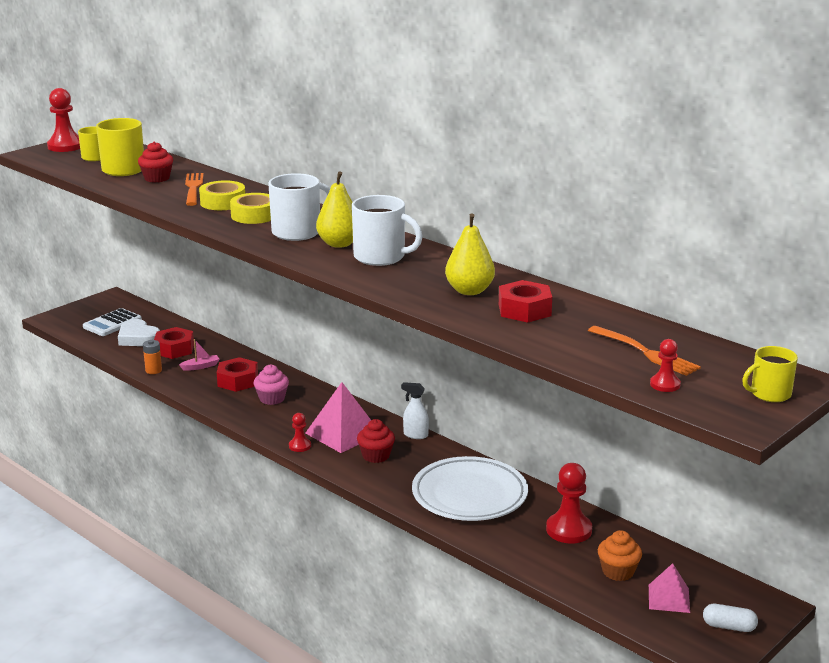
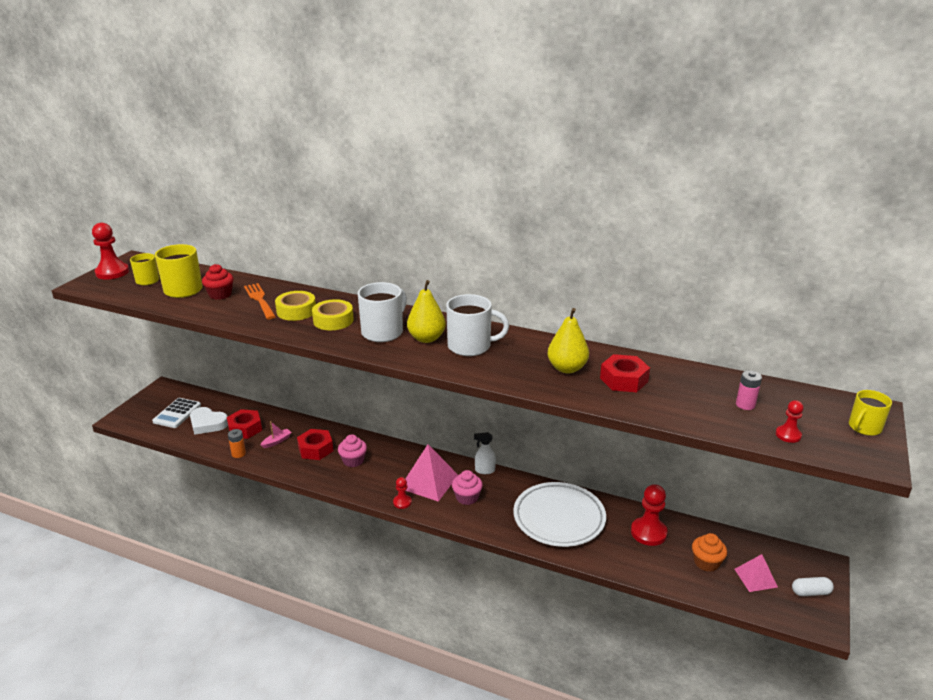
camera: 20 degrees left, 5 degrees up
(376, 456) = (467, 497): red cupcake -> pink cupcake
(645, 352) = (745, 405): orange fork -> pink battery

